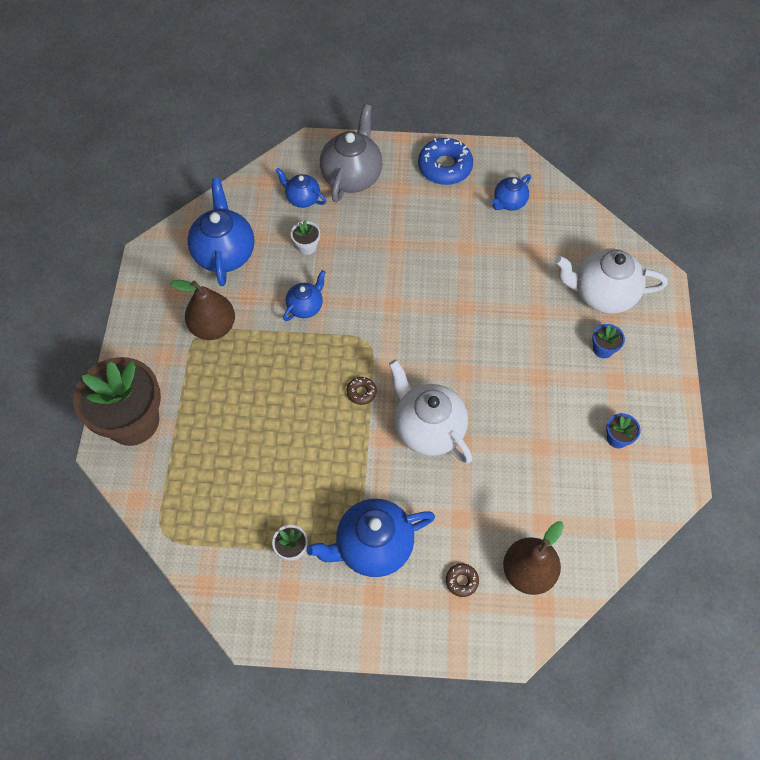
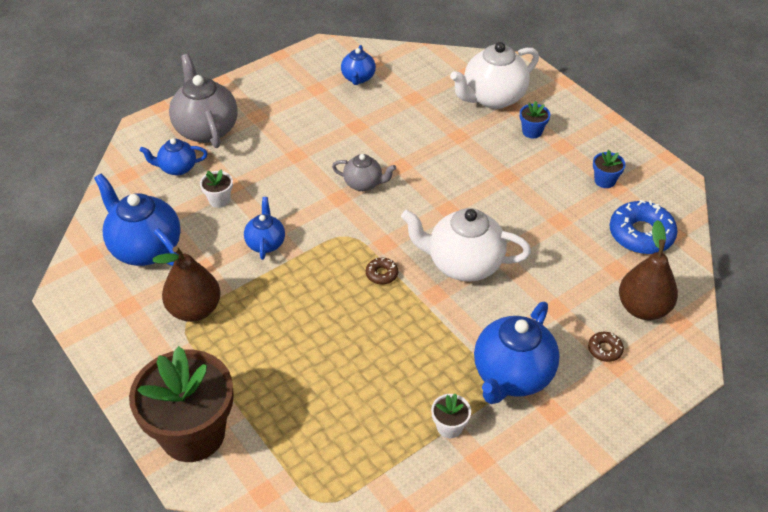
camera: 40 degrees left, 15 degrees down
(421, 305) = (363, 184): none -> grey teapot
(445, 167) = (280, 82): blue donut -> blue donut (641, 234)

